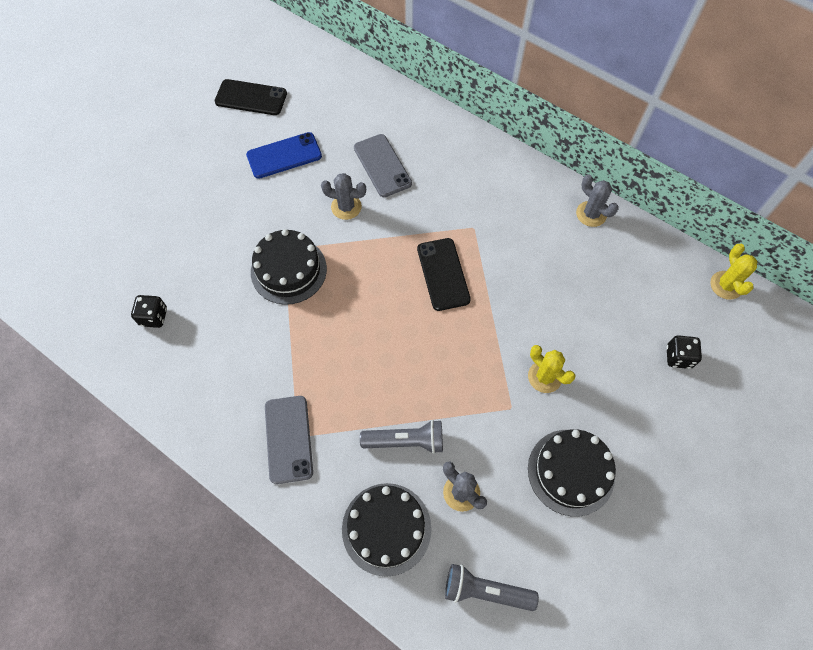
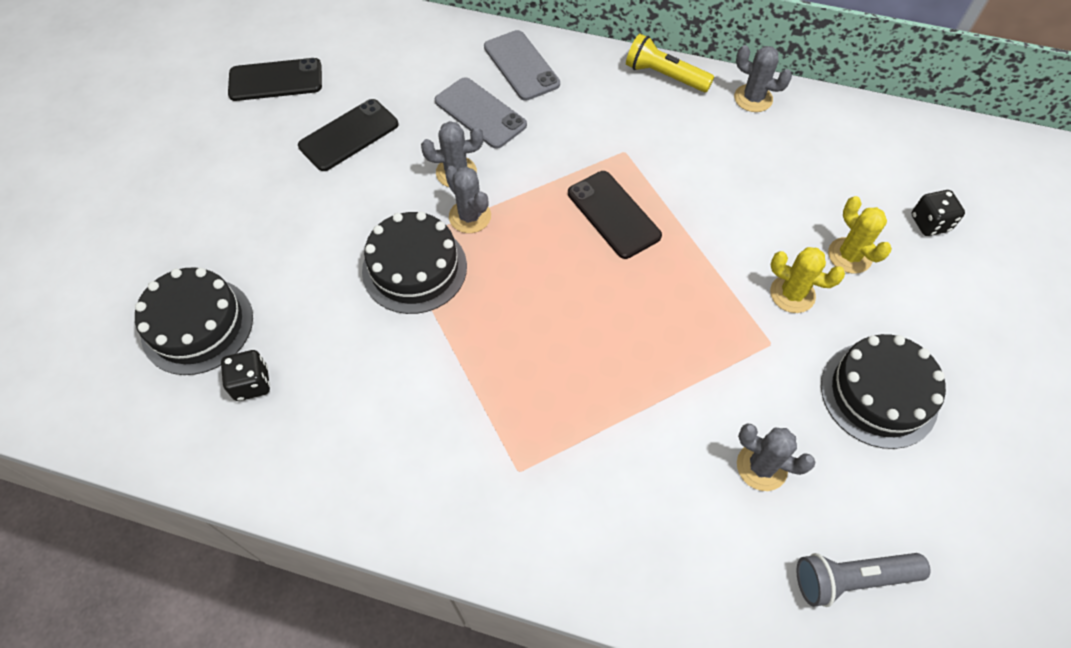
camera: 20 degrees left, 5 degrees down
(284, 156) = (349, 135): blue phone -> black phone
(288, 439) = (508, 479): grey phone -> grey phone (521, 65)
(341, 243) = (470, 216): none -> grey cactus
(386, 528) = (689, 547): black cake -> black cake (197, 325)
(406, 441) = (662, 428): grey flashlight -> none
(531, 175) = (664, 76): none -> yellow flashlight
(726, 285) = (938, 131): yellow cactus -> yellow cactus (849, 255)

